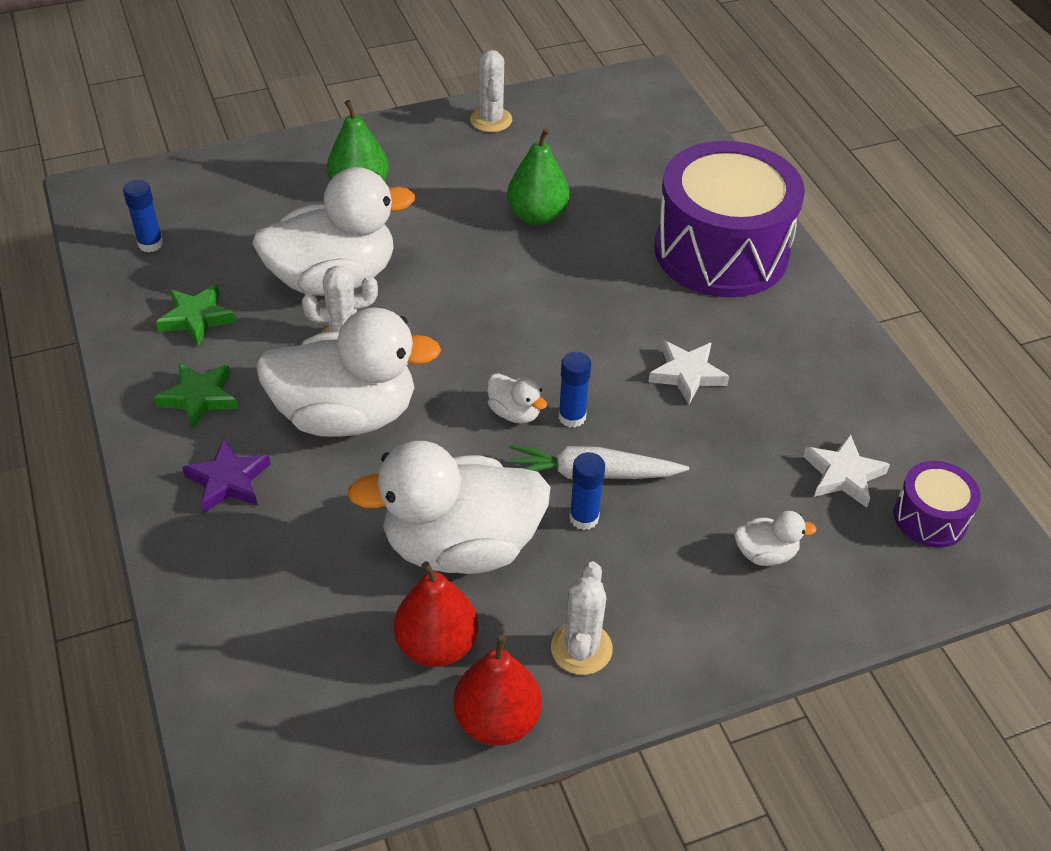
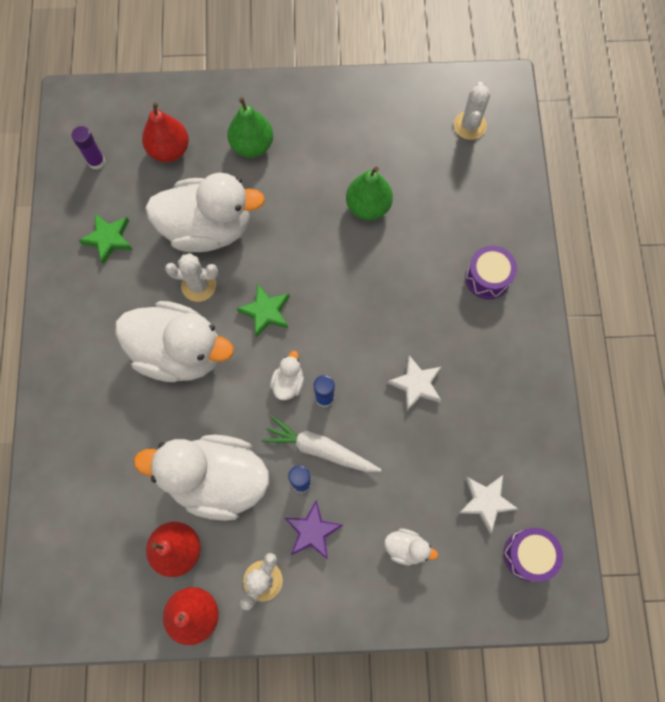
camera: 20 degrees right, 25 degrees up
(150, 244) = (96, 161): blue glue stick -> purple glue stick
(199, 398) = (92, 310): green star -> green star (266, 312)
(228, 481) = (91, 384): purple star -> purple star (312, 531)
(249, 213) = (169, 150): none -> red pear
(491, 120) = (369, 99): white cactus -> white cactus (470, 125)
(514, 413) = (288, 383): white duck -> white duck turned 135 degrees counterclockwise
(721, 251) = (487, 278): purple drum -> purple drum, size x0.45

